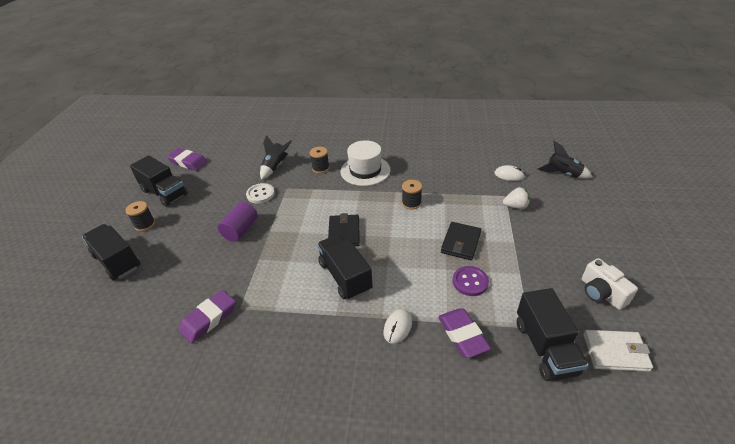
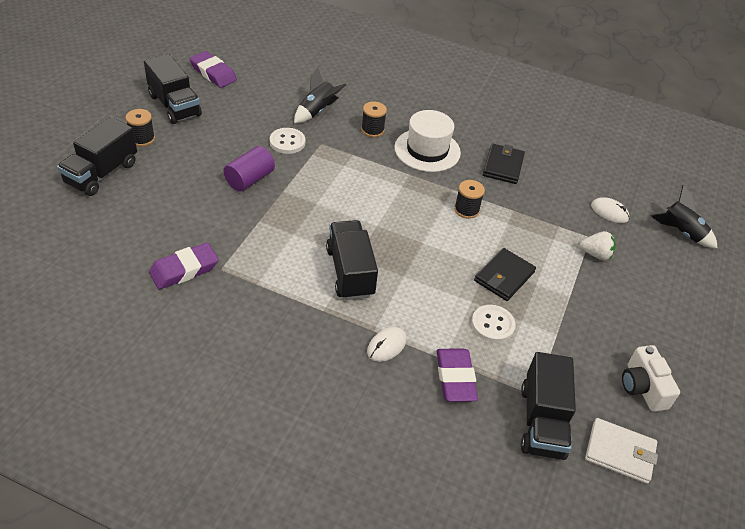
camera: 10 degrees right, 5 degrees up
(117, 261) = (101, 173): black truck -> black truck turned 120 degrees counterclockwise
(344, 233) = (369, 221): black wallet -> black wallet (503, 166)
(470, 282) = (492, 324): purple button -> white button

